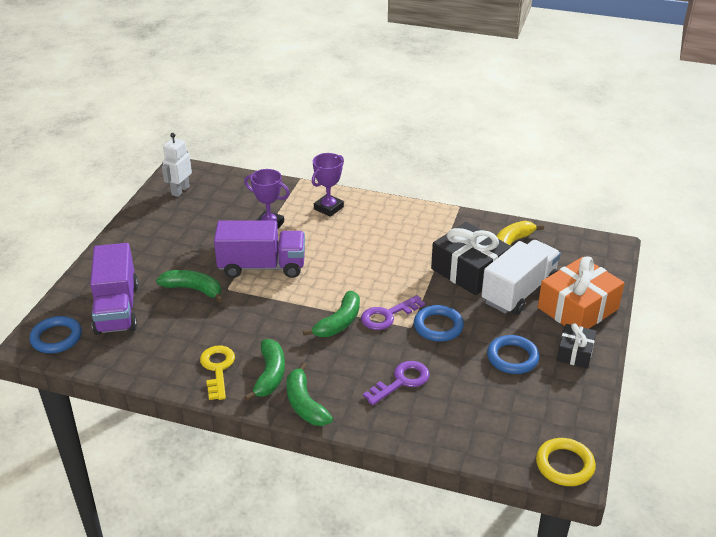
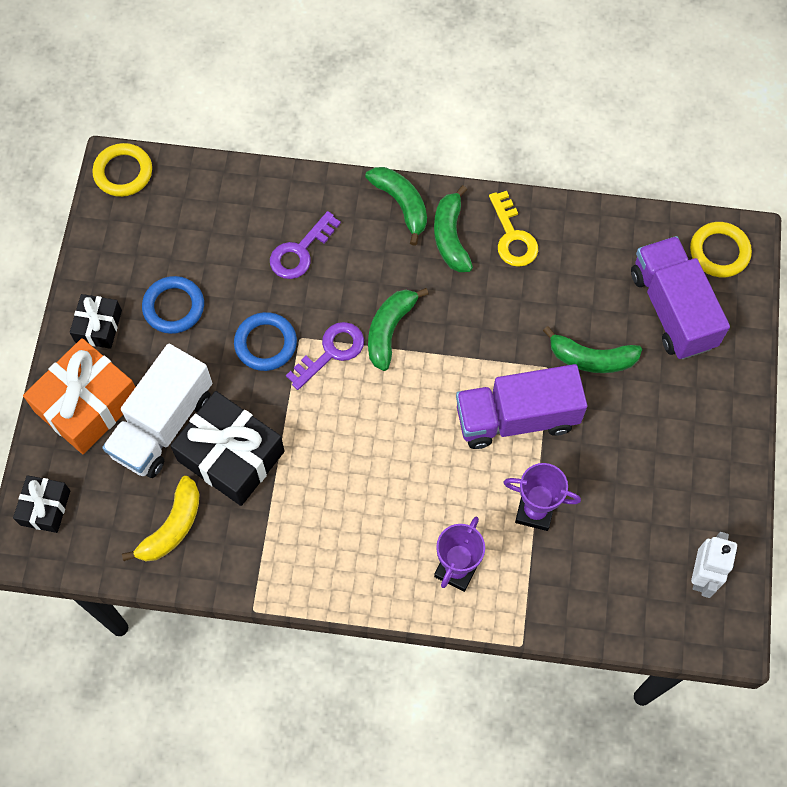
camera: 170 degrees right, 30 degrees up
(56, 338) = (719, 252): blue ring -> yellow ring
(600, 261) = (45, 507): none -> black gift

